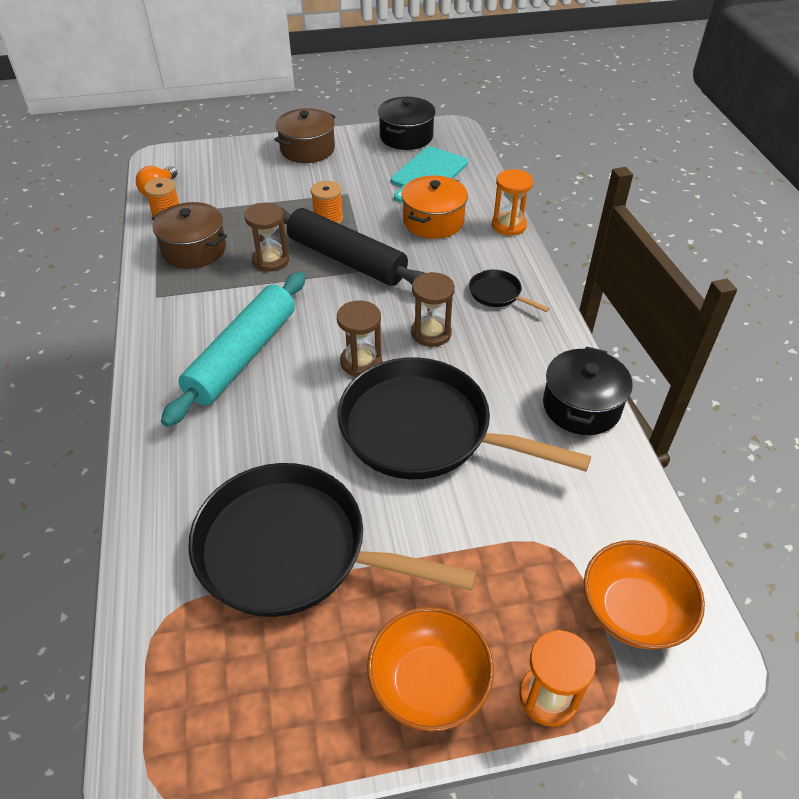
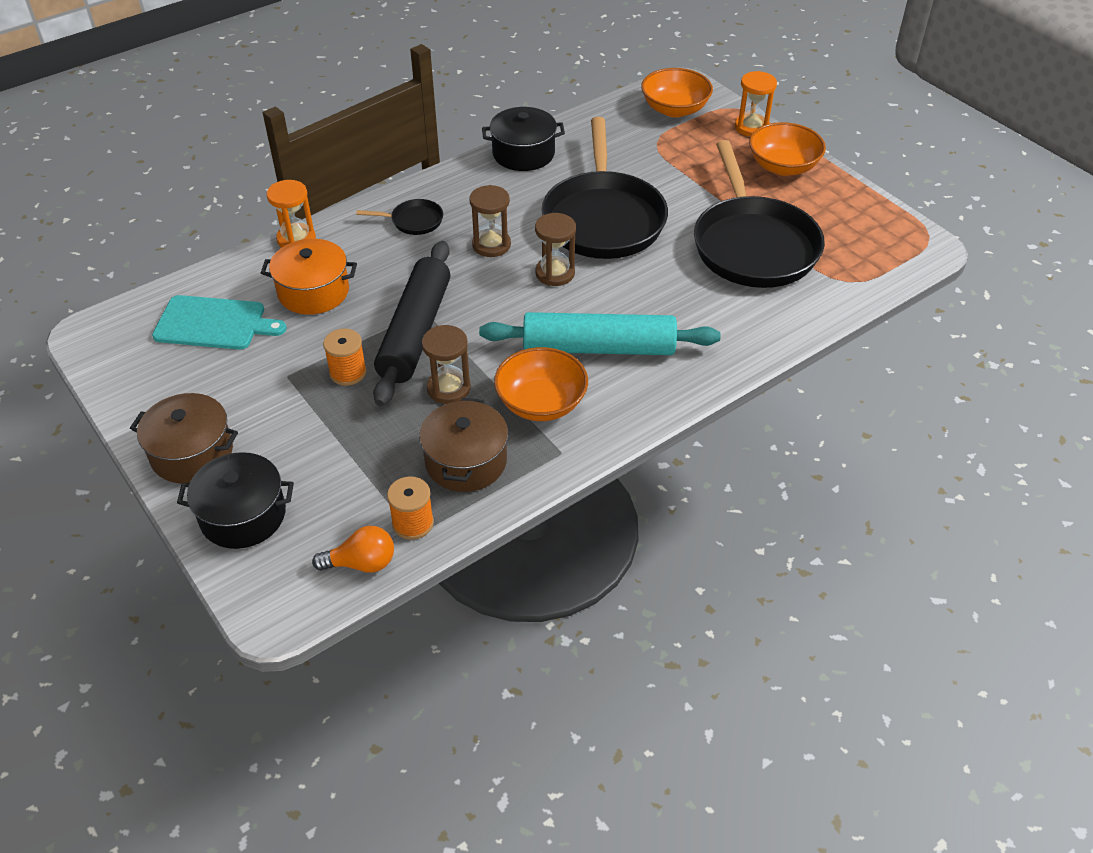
camera: 115 degrees left, 0 degrees up
(213, 302) = (541, 403): none -> orange bowl
(406, 137) = (126, 369): black pot -> black pot (243, 515)
(498, 294) = (413, 221): black pan -> black pan turned 105 degrees counterclockwise

